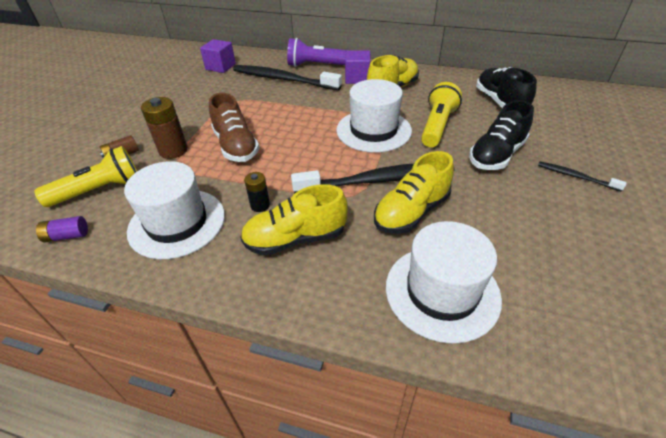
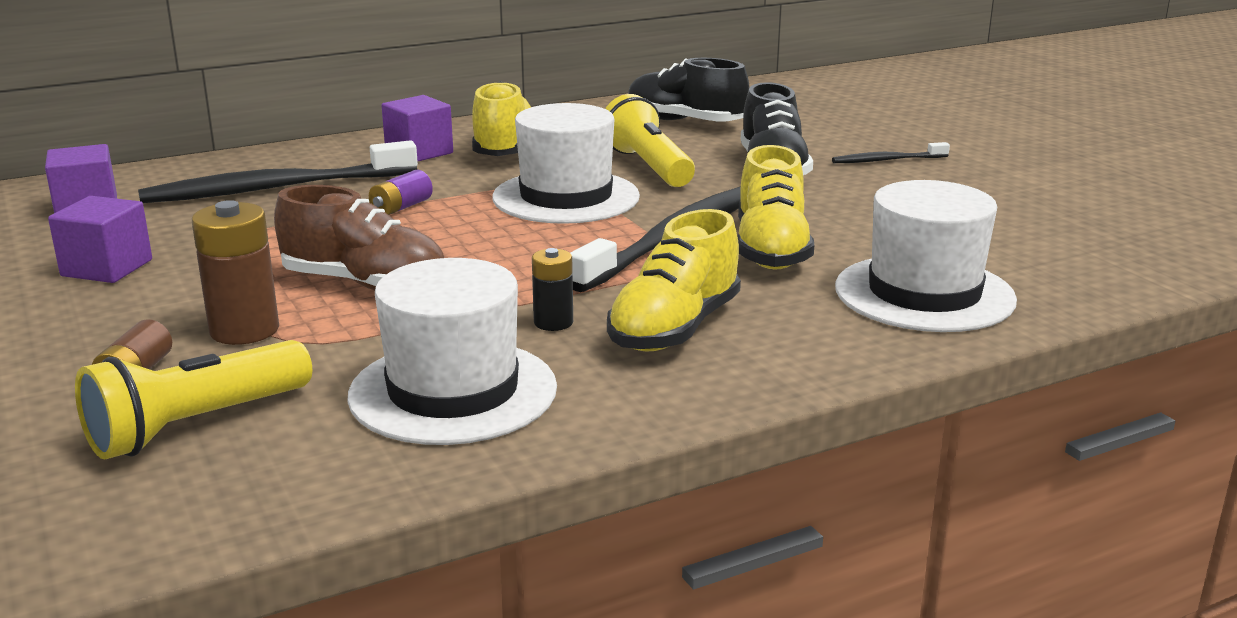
camera: 45 degrees left, 20 degrees down
(67, 236) = (264, 493): purple battery -> purple battery (401, 207)
(100, 190) = (196, 425): yellow flashlight -> yellow flashlight turned 150 degrees counterclockwise
(185, 99) = (107, 268): none -> purple cube
(315, 65) = (304, 157): purple flashlight -> none

